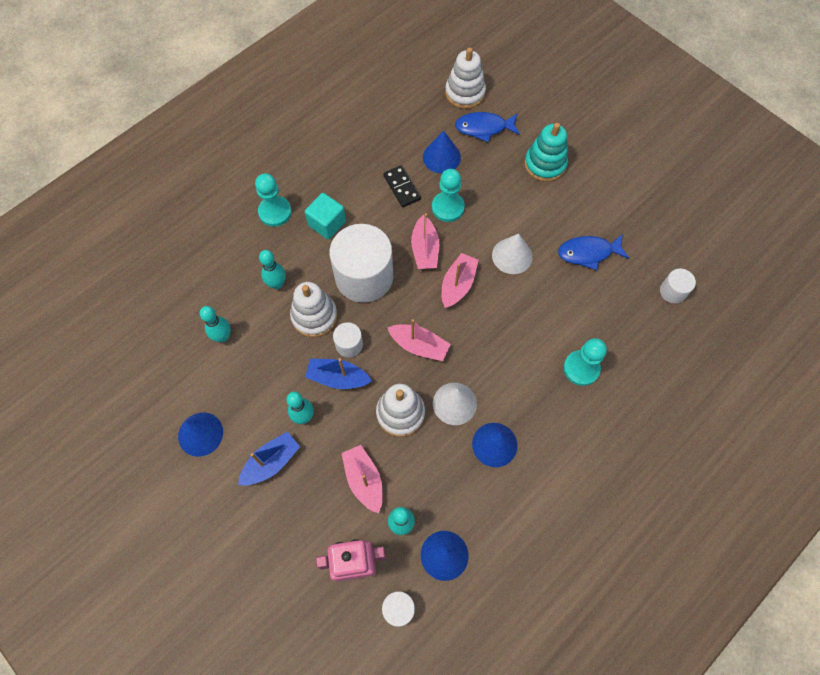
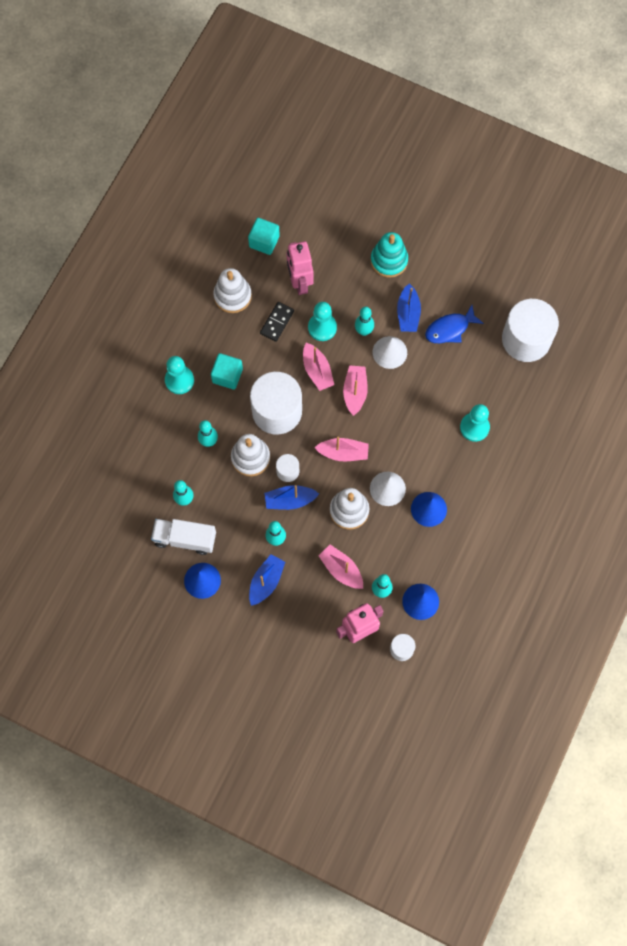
camera: 20 degrees left, 5 degrees up
(203, 380) = (185, 539): none -> white truck
(401, 187) = (277, 322): black domino -> black domino turned 75 degrees clockwise
(421, 108) = (264, 241): none -> turquoise cube
(441, 157) = (299, 283): blue cone -> pink robot
(465, 93) = (297, 214): white stacking toy -> white stacking toy (232, 296)
(484, 128) = (325, 243): blue fish -> none
(491, 225) = (363, 331): none -> turquoise bowling pin
(547, 223) = (408, 313): none -> blue boat
(672, 291) = (526, 339): white cylinder -> white cylinder, size x2.21

